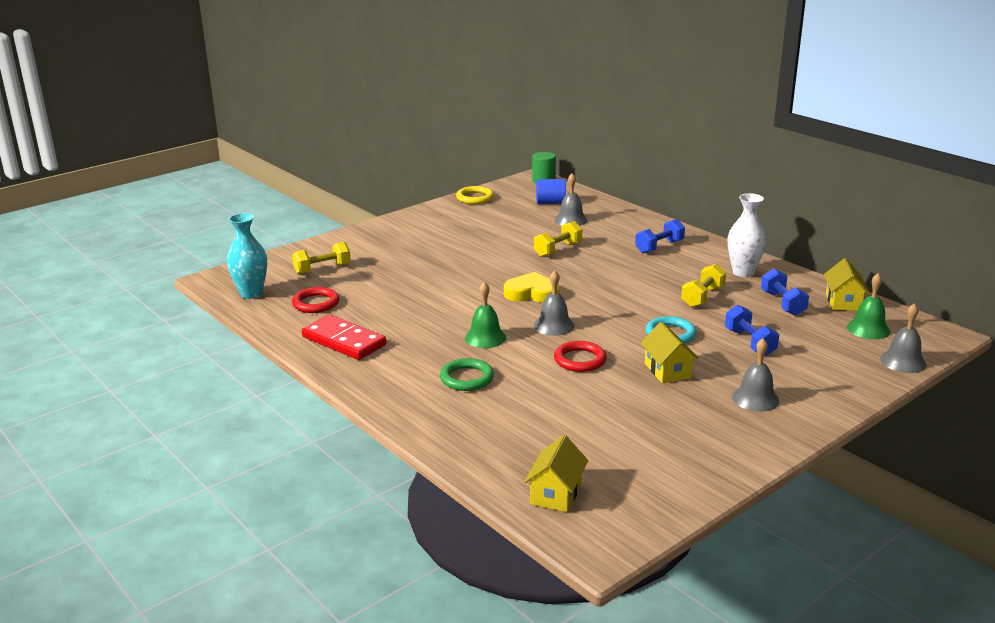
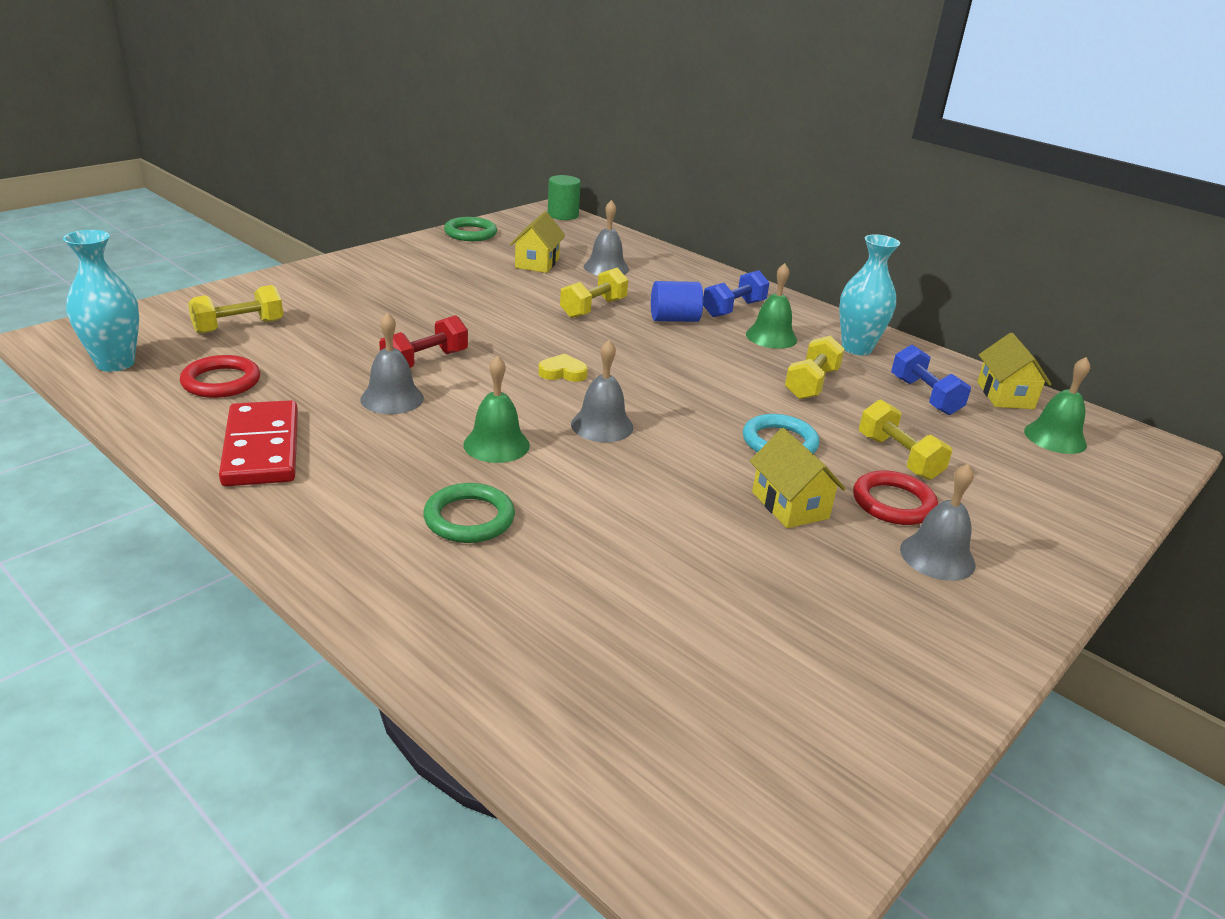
camera: 10 degrees left, 5 degrees up
(344, 341) = (261, 448): red domino -> red domino turned 45 degrees clockwise
(442, 288) = (425, 361): none -> red dumbbell
(475, 198) = (470, 233): yellow ring -> green ring
(532, 293) = (563, 373): yellow heart -> yellow heart, size x0.58
(550, 203) = (575, 244): blue cylinder -> blue cylinder (674, 319)
(556, 493) = (647, 767): yellow house -> yellow house (537, 263)
(580, 360) = (650, 485): red ring -> red ring (893, 503)
(682, 266) = (771, 337): none -> green bell
(743, 272) = (856, 348): white vase -> turquoise vase
(750, 342) = (898, 457): blue dumbbell -> yellow dumbbell
(903, 361) = (1124, 491): grey bell -> grey bell (392, 398)

